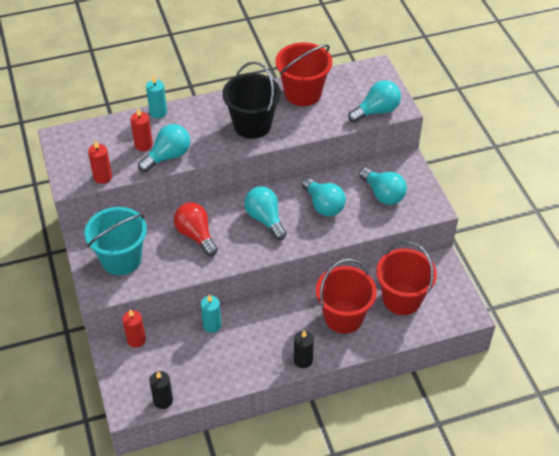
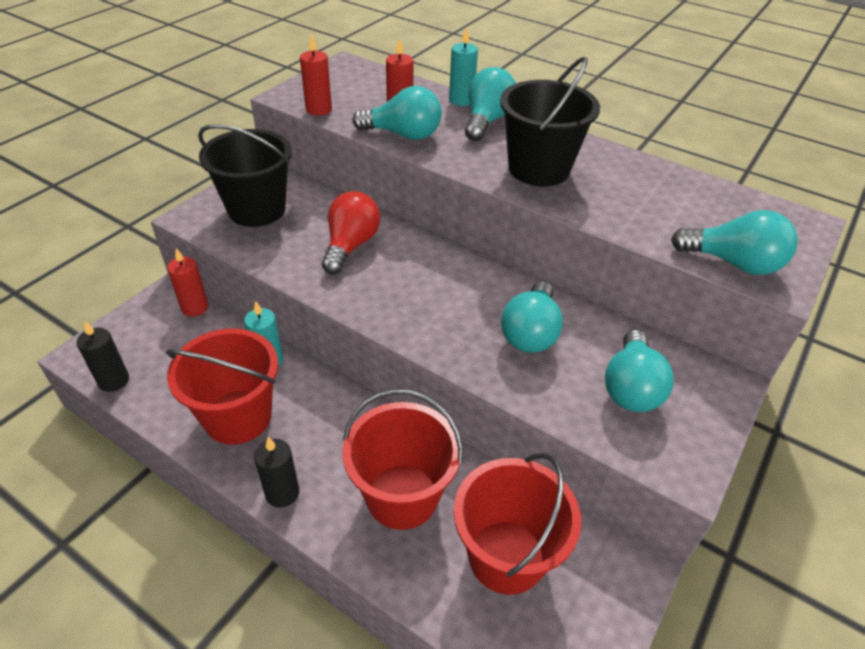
camera: 50 degrees right, 5 degrees down
(121, 259) = (257, 209): turquoise bucket -> black bucket
(265, 219) = (441, 290): turquoise light bulb -> turquoise light bulb (487, 121)
(303, 93) = (652, 182): red bucket -> red bucket (238, 417)

